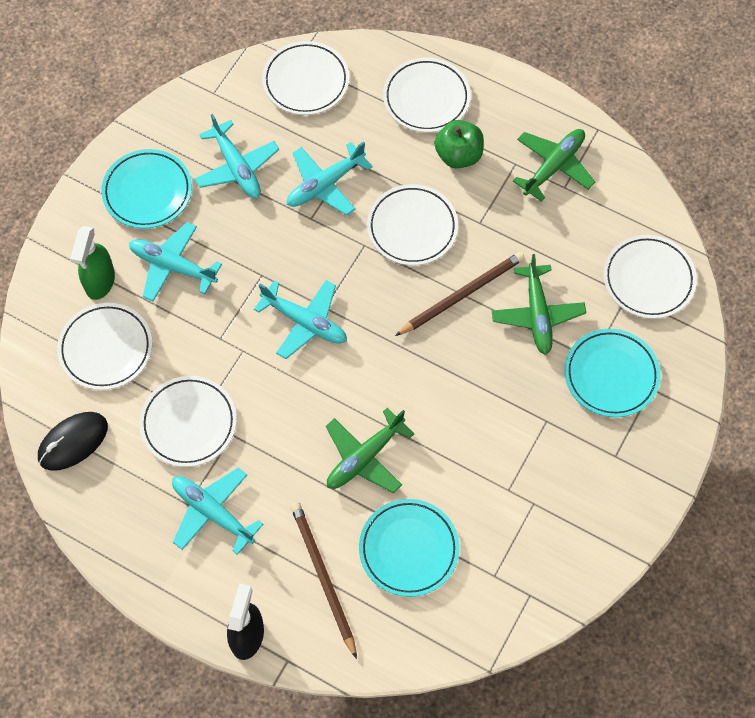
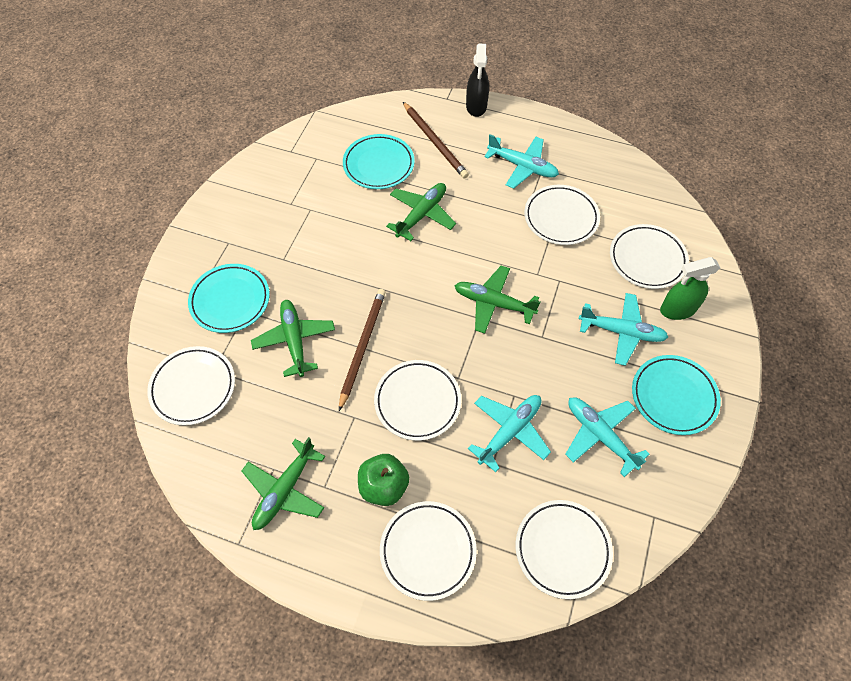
camera: 170 degrees right, 5 degrees down
(73, 442) = (640, 194): black mouse -> none
(100, 281) = (677, 309): green spray bottle -> green spray bottle turned 105 degrees counterclockwise
(305, 322) = (493, 303): turquoise plane -> green plane
(462, 295) = (362, 347): brown pencil -> brown pencil turned 150 degrees clockwise

